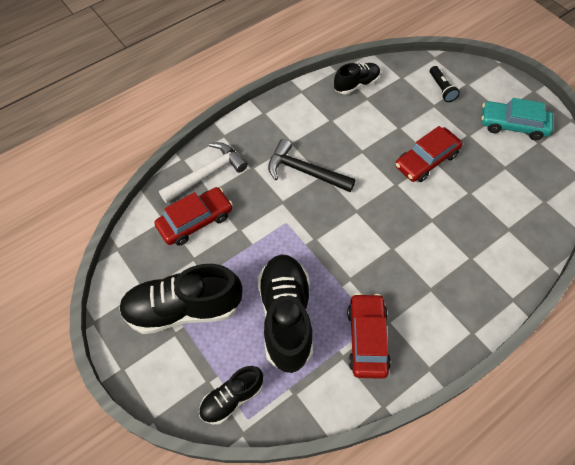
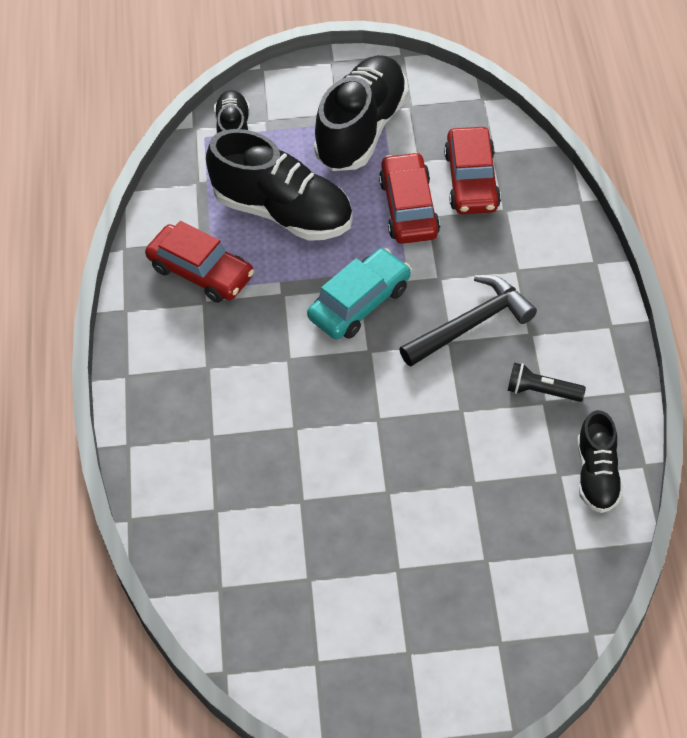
camera: 125 degrees right, 5 degrees down
(207, 174) = (538, 219): white hammer -> none
(426, 160) = (391, 481): red car -> red car (409, 208)
(441, 89) = (513, 594): black flashlight -> black flashlight (542, 391)
(513, 125) = (373, 649): turquoise car -> turquoise car (360, 303)

